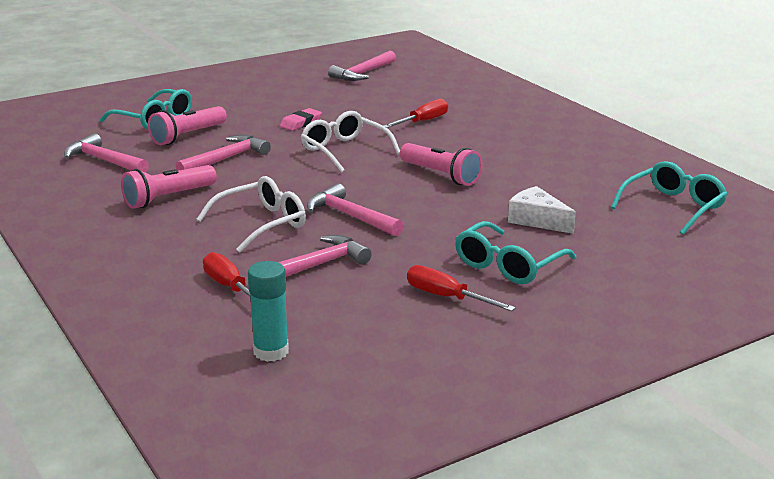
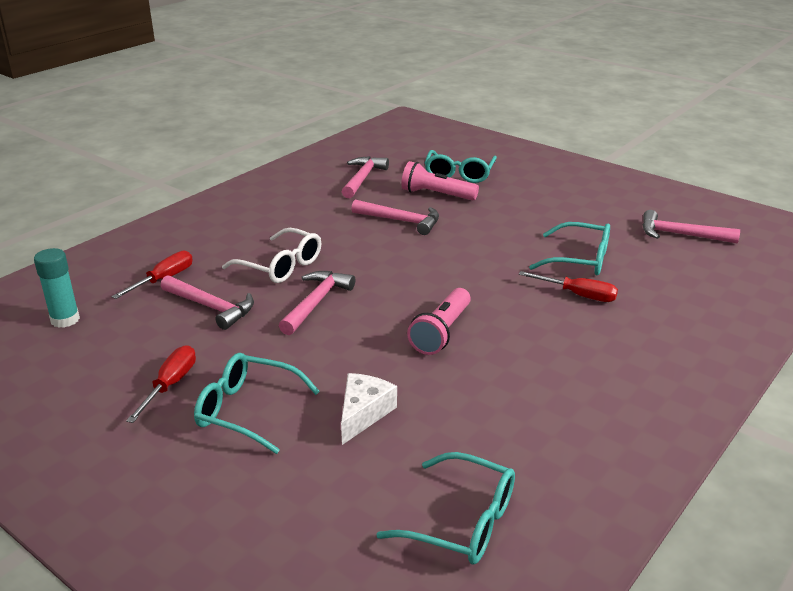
camera: 70 degrees right, 5 degrees up
(168, 198) = (309, 218): pink flashlight -> none
(301, 123) = (511, 234): pink eraser -> none
(344, 150) = (462, 269): white glasses -> none
(369, 110) = (580, 259): none -> turquoise glasses

